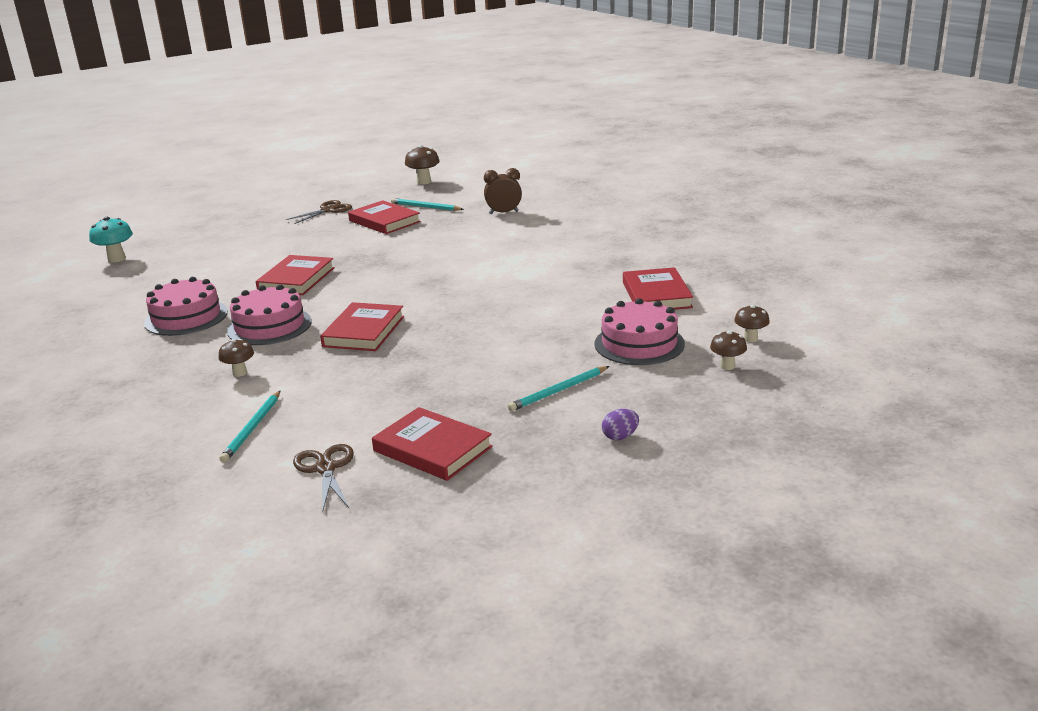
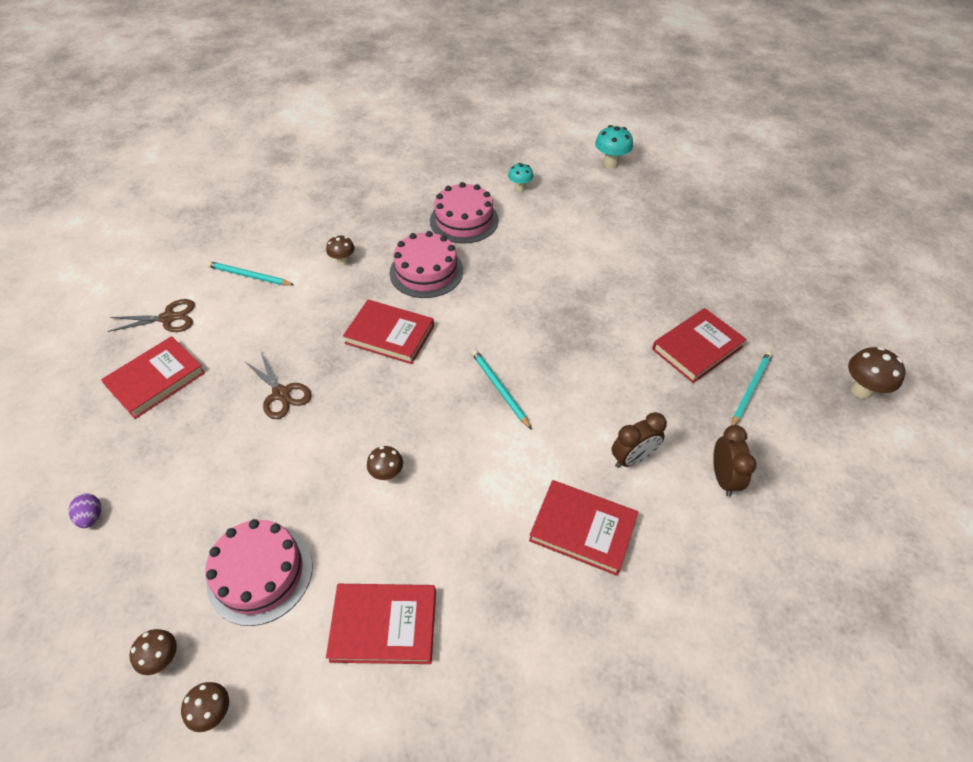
camera: 95 degrees right, 25 degrees up
(138, 296) = (520, 188): none -> turquoise mushroom
(296, 279) = (530, 282): red book -> red book (583, 529)
(328, 210) = (741, 296): brown scissors -> brown scissors (281, 393)
(493, 235) = (632, 458): none -> brown clock
(529, 310) = (387, 474): none -> brown mushroom
(558, 391) = (198, 478): turquoise pencil -> turquoise pencil (499, 389)

